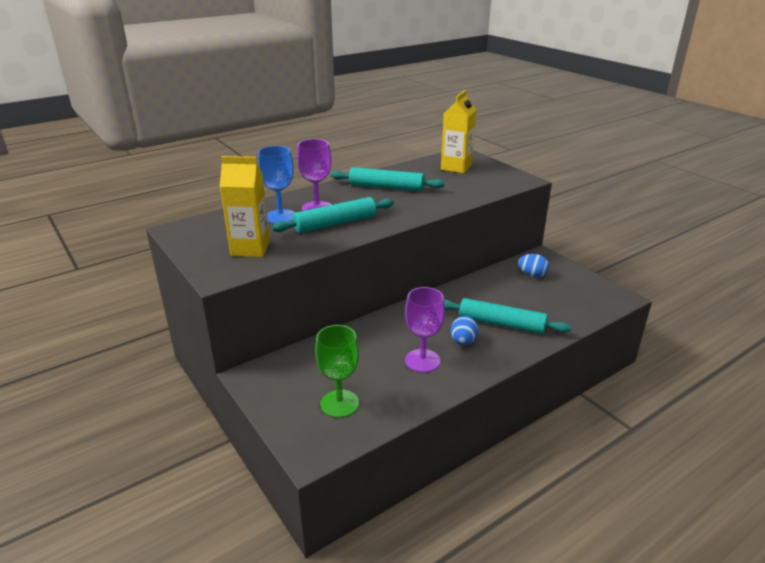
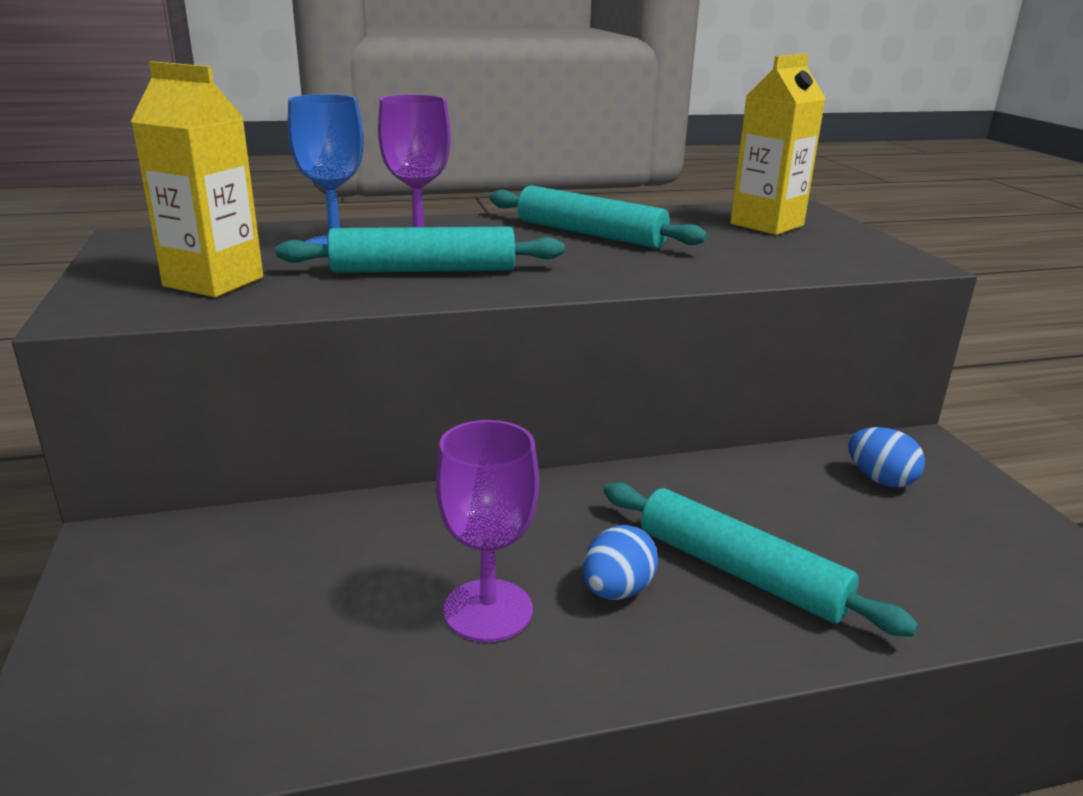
camera: 20 degrees right, 5 degrees down
(339, 403) = (221, 659): green goblet -> none

